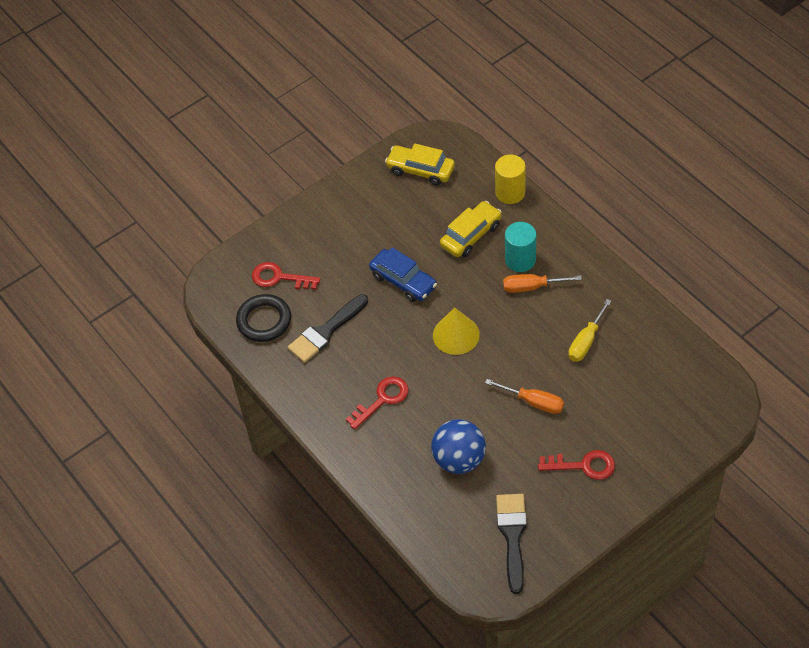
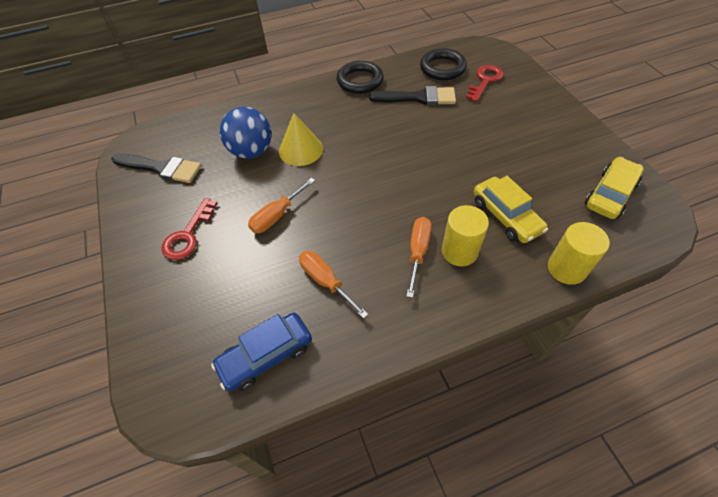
camera: 105 degrees right, 0 degrees up
(309, 396) = (360, 81): none -> black ring
(326, 331) = (418, 98): black brush -> black brush turned 120 degrees clockwise
(382, 399) = (335, 118): red key -> none
(403, 281) = (458, 153): blue car -> blue car (266, 356)
(456, 335) = (381, 177): yellow cone -> yellow cone (301, 150)
(520, 260) = (459, 251): turquoise cylinder -> yellow cylinder
(586, 341) = (326, 281): yellow screwdriver -> orange screwdriver

